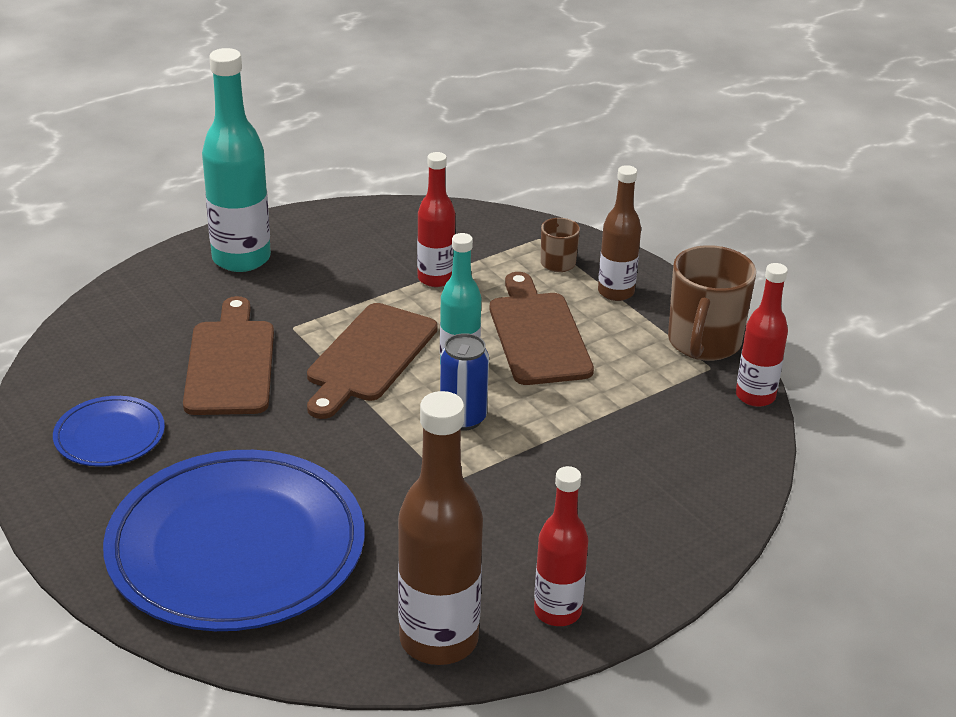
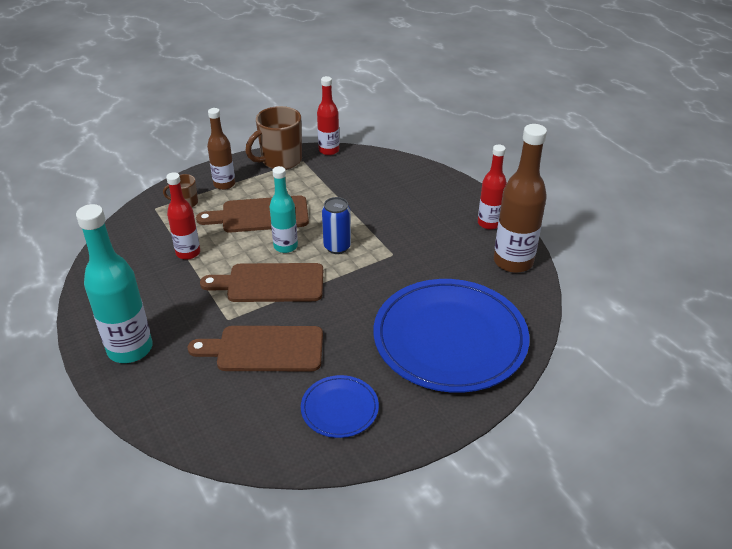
camera: 85 degrees left, 5 degrees up
(369, 357) = (270, 283): brown cutting board -> brown cutting board turned 150 degrees clockwise
(703, 343) = (280, 160): brown mug -> brown mug turned 120 degrees clockwise

